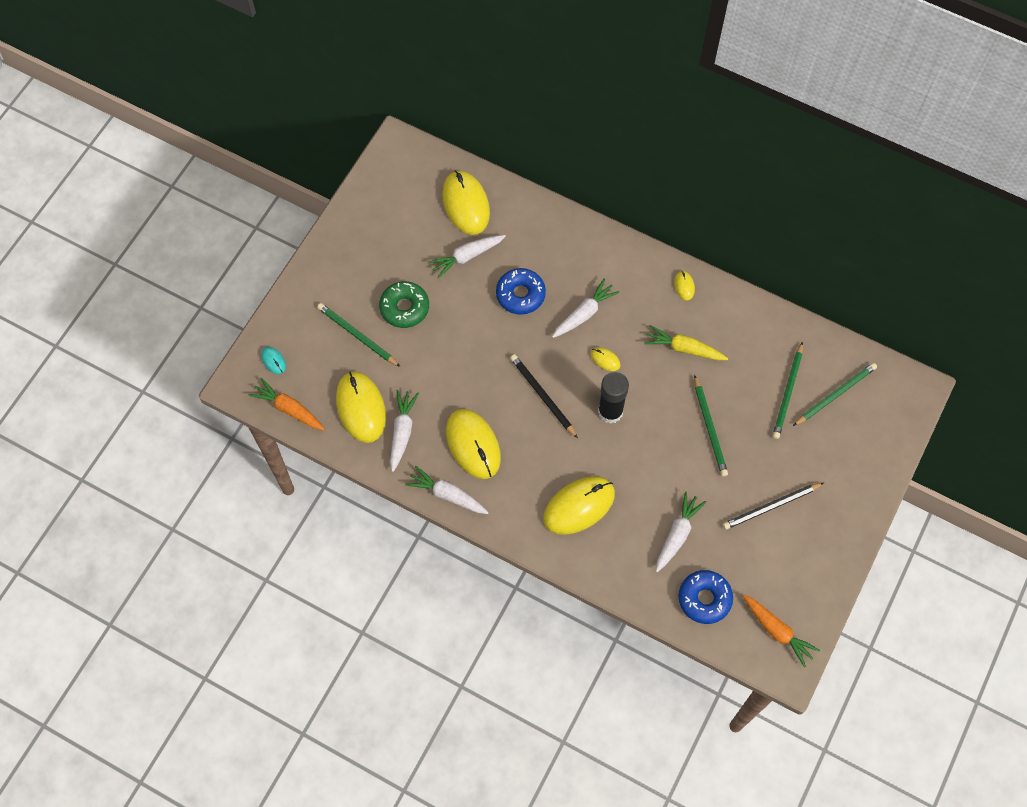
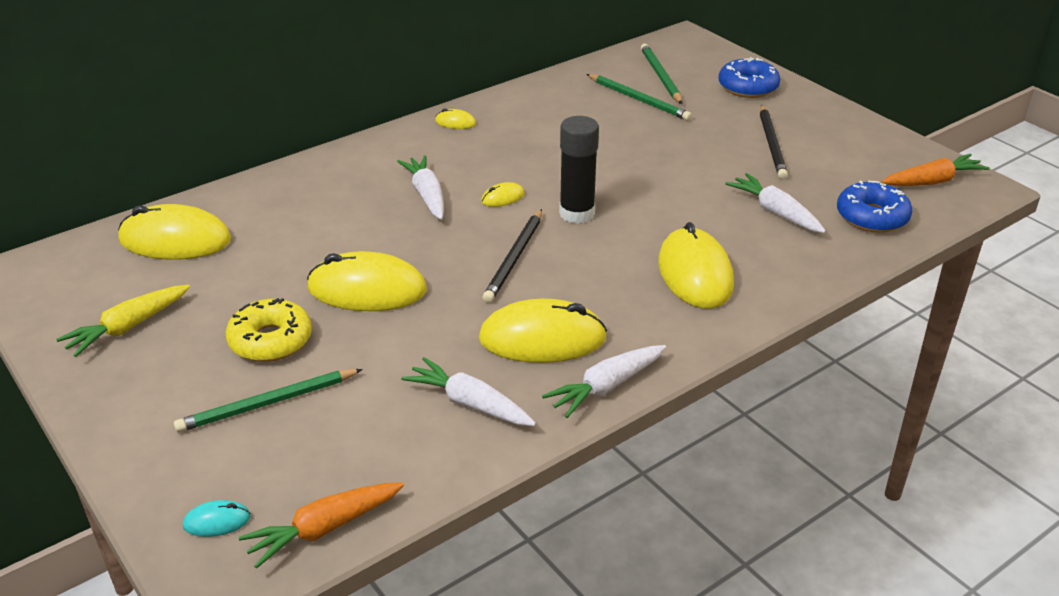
camera: 65 degrees left, 30 degrees down
(361, 408) = (394, 437): yellow mouse -> yellow mouse (367, 289)
(404, 308) = (270, 340): green donut -> yellow donut
(467, 256) = (252, 261): white carrot -> none
(520, 295) = (353, 234): blue donut -> blue donut (748, 87)
(542, 396) = (515, 258): black pencil -> black pencil turned 60 degrees counterclockwise
(684, 348) = (534, 143): yellow carrot -> yellow carrot (128, 327)
(710, 428) = (647, 154): green pencil -> none

